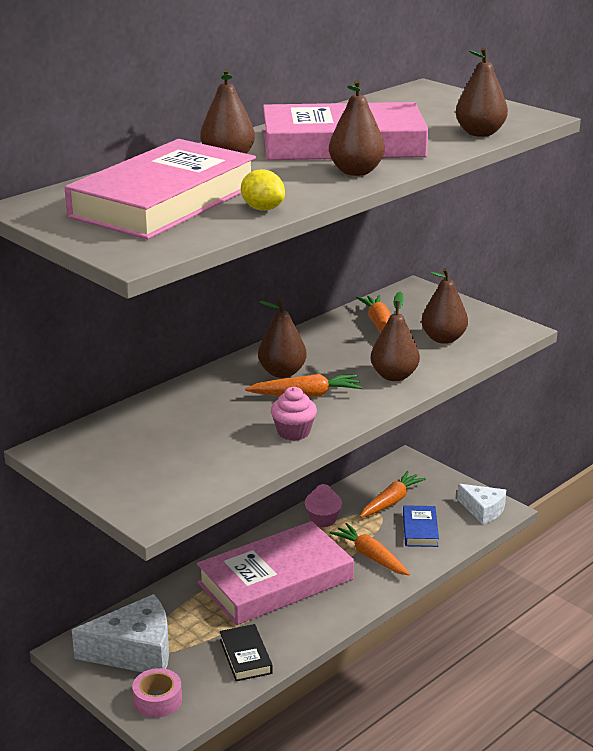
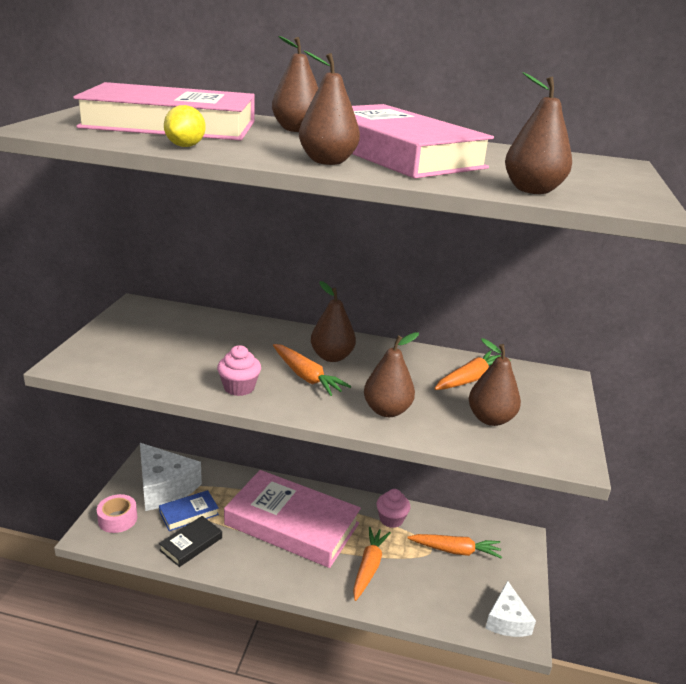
camera: 55 degrees right, 0 degrees up
(420, 530) = (434, 585): blue book -> blue book (189, 513)

